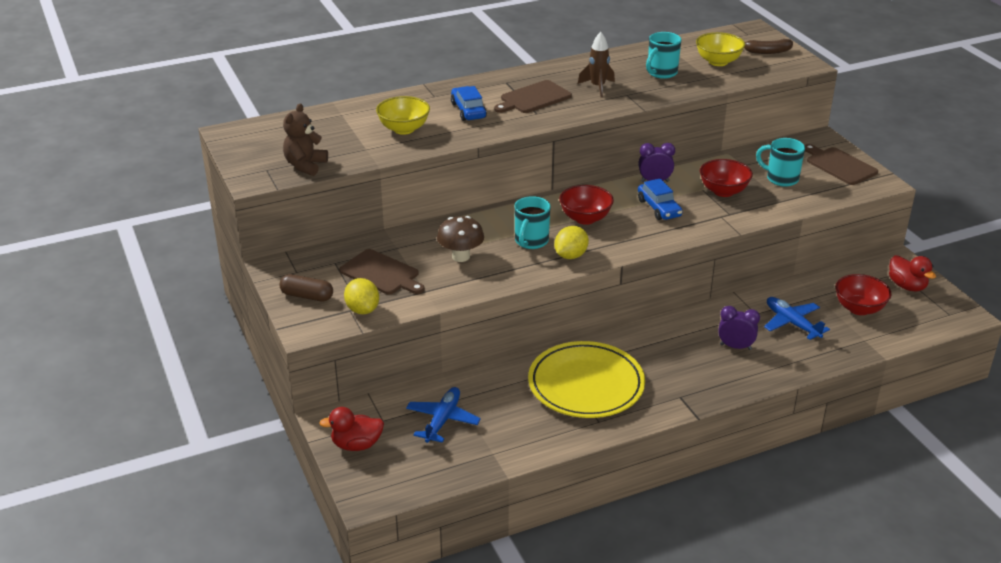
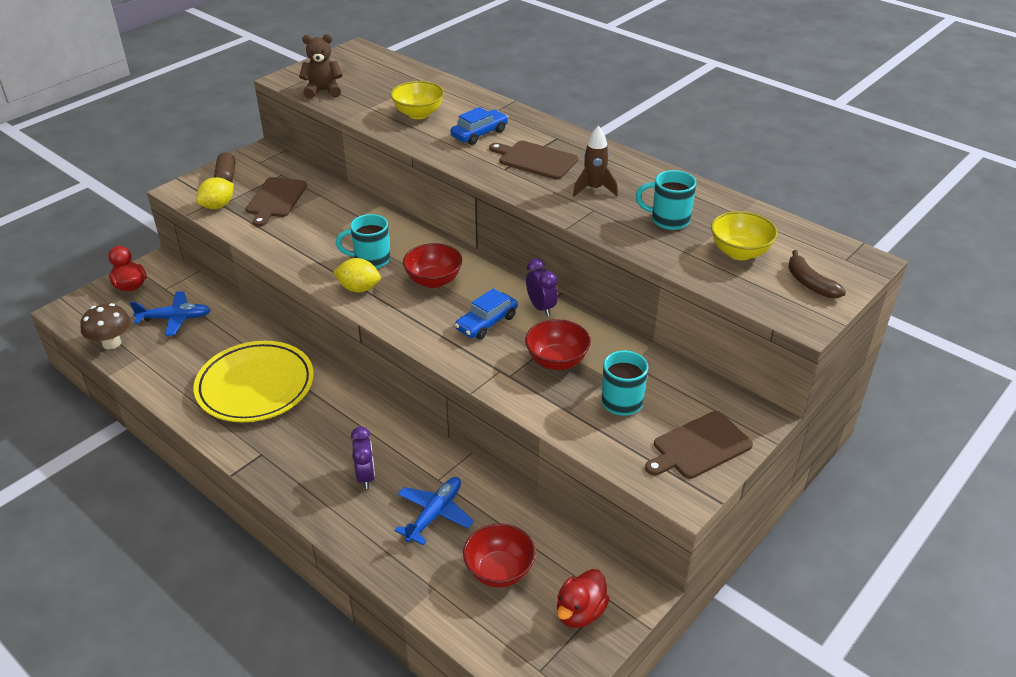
camera: 65 degrees right, 5 degrees up
(461, 256) = (323, 229): brown mushroom -> brown mushroom (111, 343)
(839, 165) = (699, 446): brown cutting board -> brown cutting board turned 150 degrees counterclockwise

